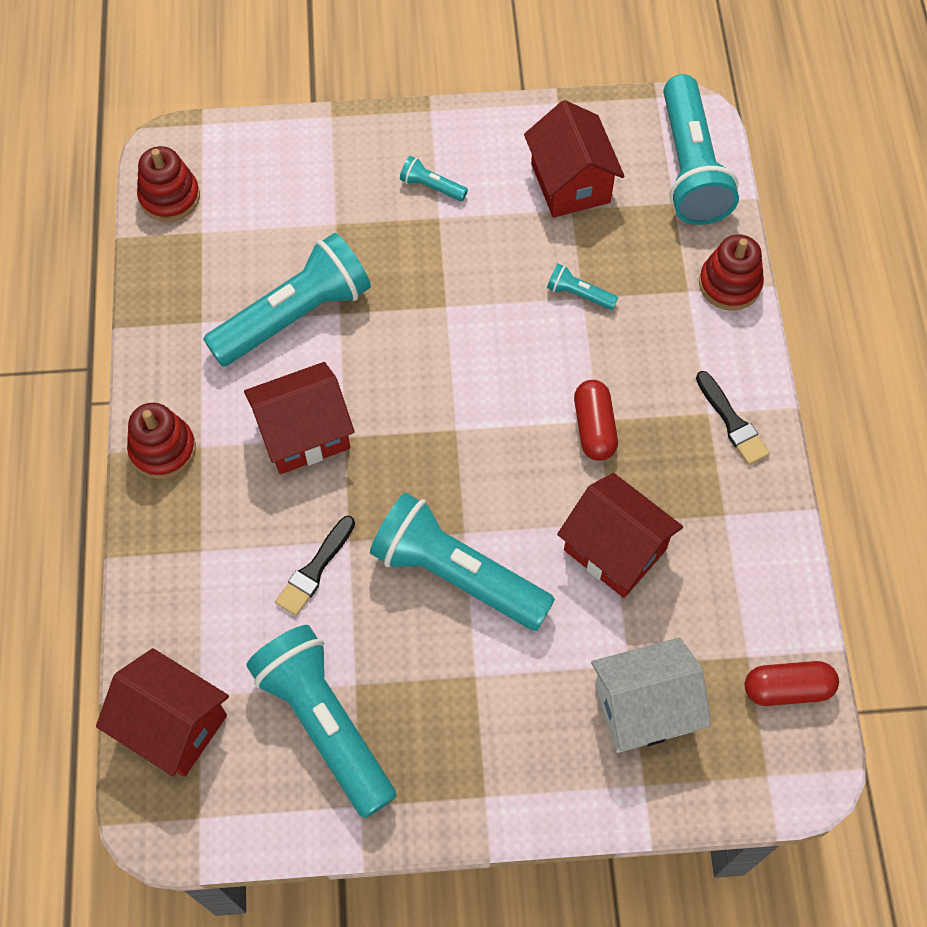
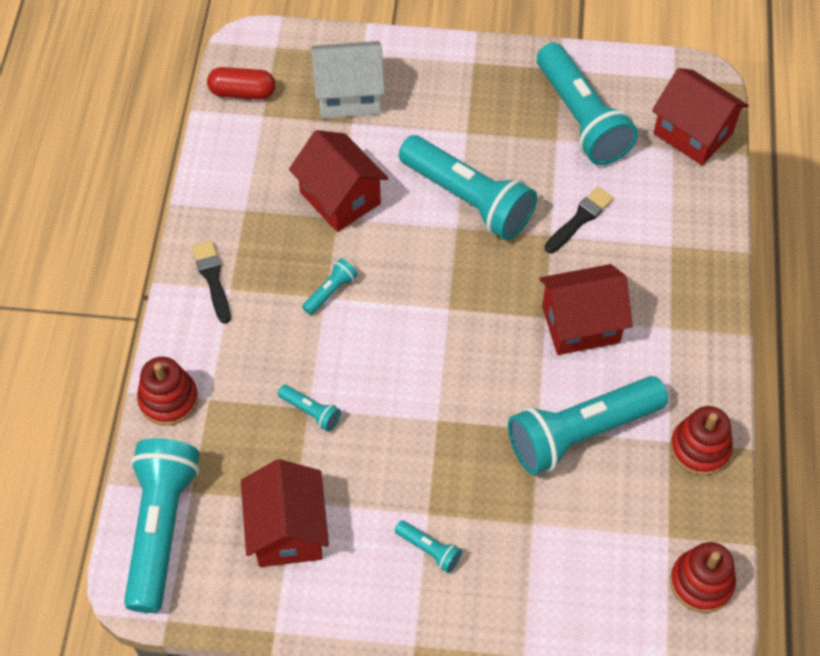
camera: 170 degrees left, 5 degrees down
(163, 449) = (704, 330): red stacking toy -> red stacking toy (700, 448)
(594, 428) = (330, 291): red capsule -> turquoise flashlight

